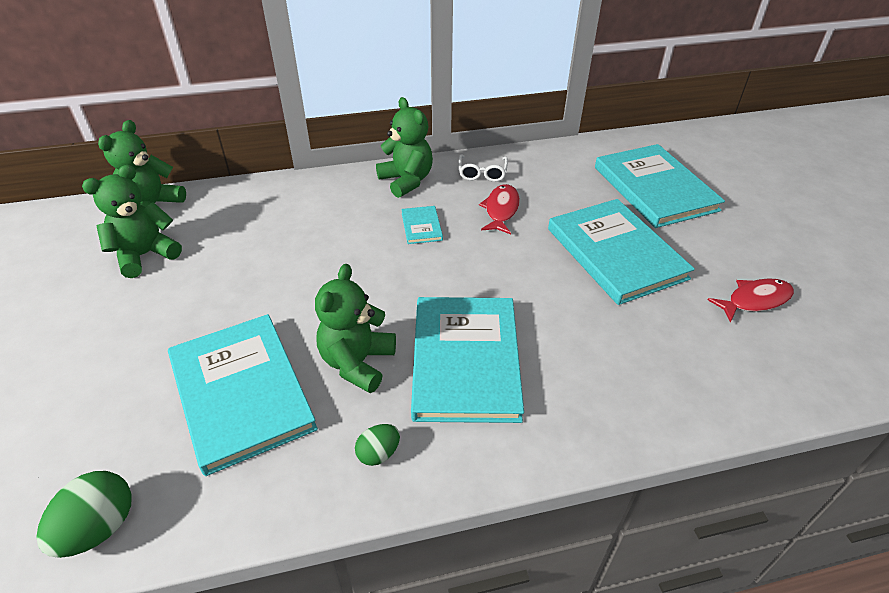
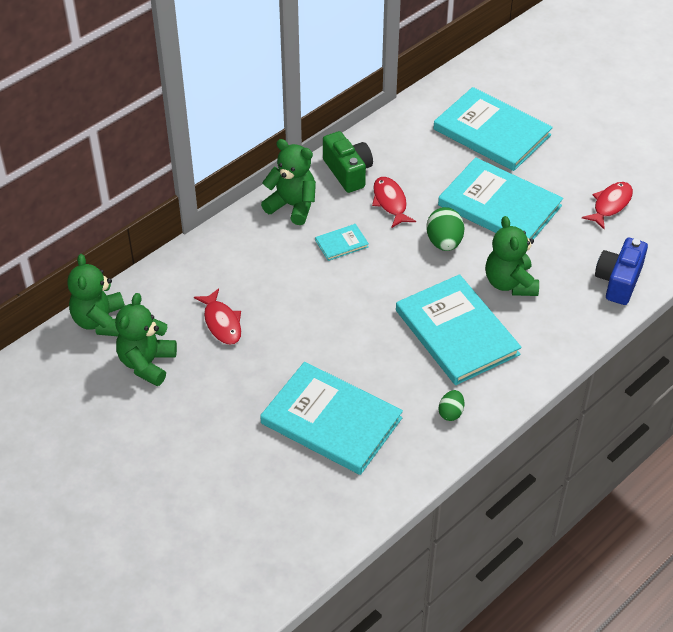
camera: 30 degrees left, 5 degrees up
(99, 528) = (327, 529): green egg -> green egg (444, 242)
(245, 249) = (222, 323): none -> red fish
(357, 363) = (388, 366): green teddy bear -> green teddy bear (510, 283)
(421, 226) = (341, 243): turquoise book -> turquoise book turned 75 degrees counterclockwise
(482, 173) = (348, 172): white glasses -> green camera
(716, 390) = (618, 281): none -> blue camera

